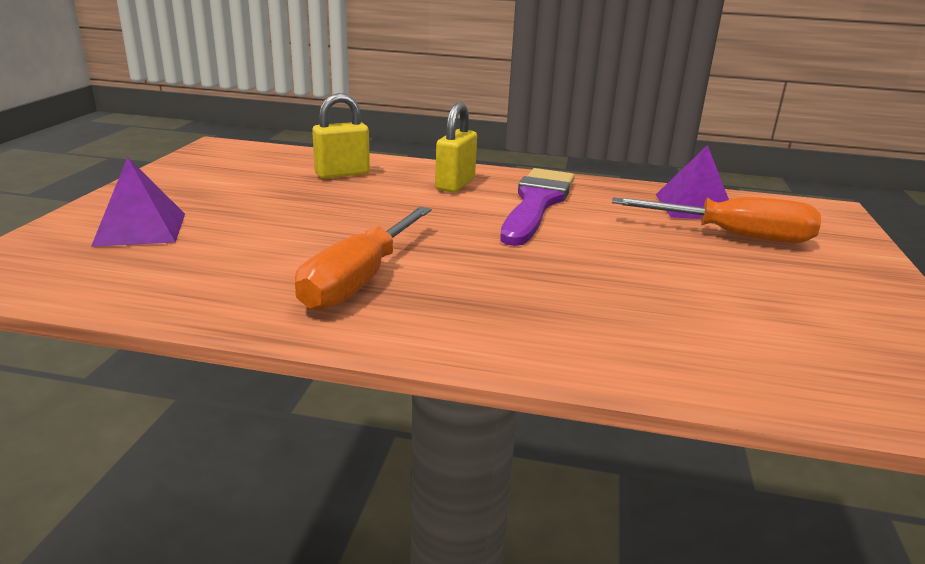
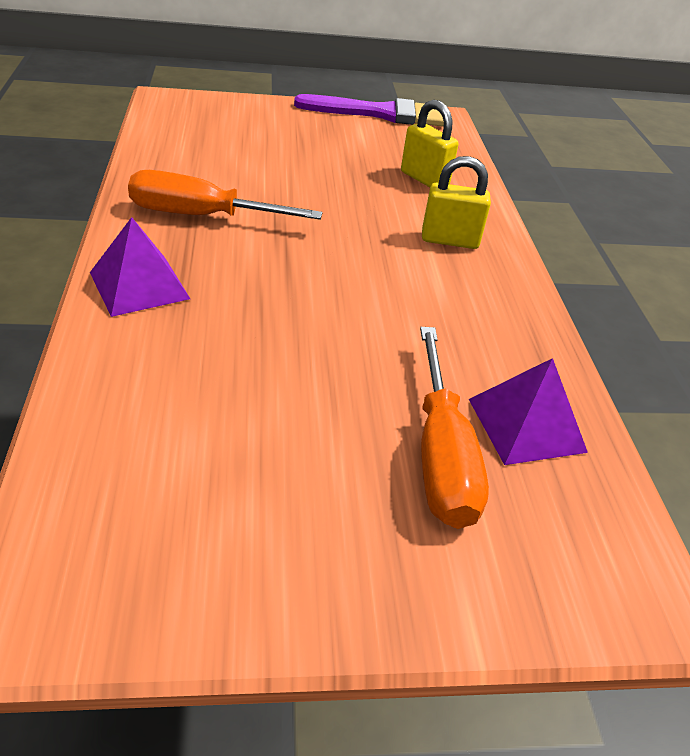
camera: 70 degrees right, 15 degrees up
(140, 229) = (248, 125): purple pyramid -> purple pyramid (139, 285)
(537, 203) = (435, 294): purple brush -> purple brush (380, 113)

